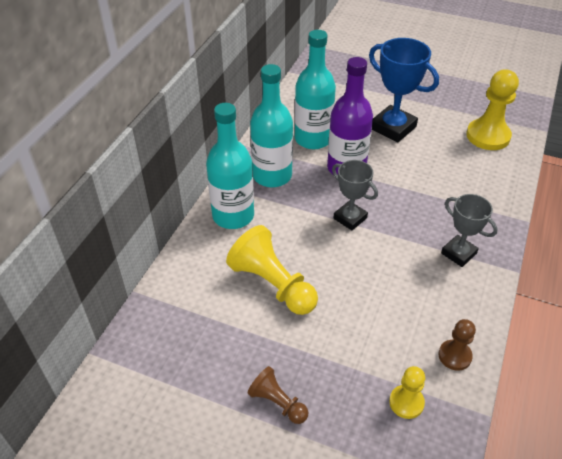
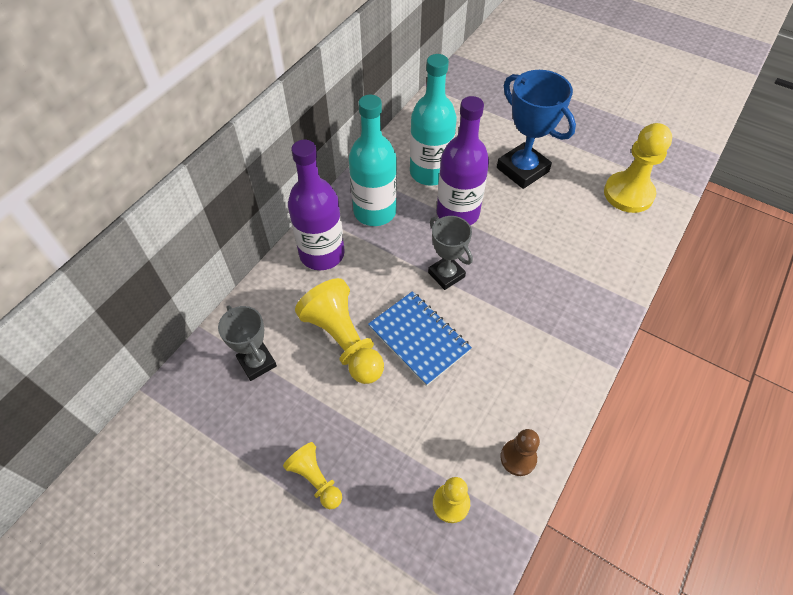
camera: 10 degrees right, 10 degrees up
(233, 216) = (322, 254): turquoise bottle -> purple bottle
(277, 402) = (315, 479): brown pawn -> yellow pawn
(340, 273) = (419, 339): none -> blue notebook
(458, 253) = (555, 335): grey trophy -> grey trophy (257, 362)

